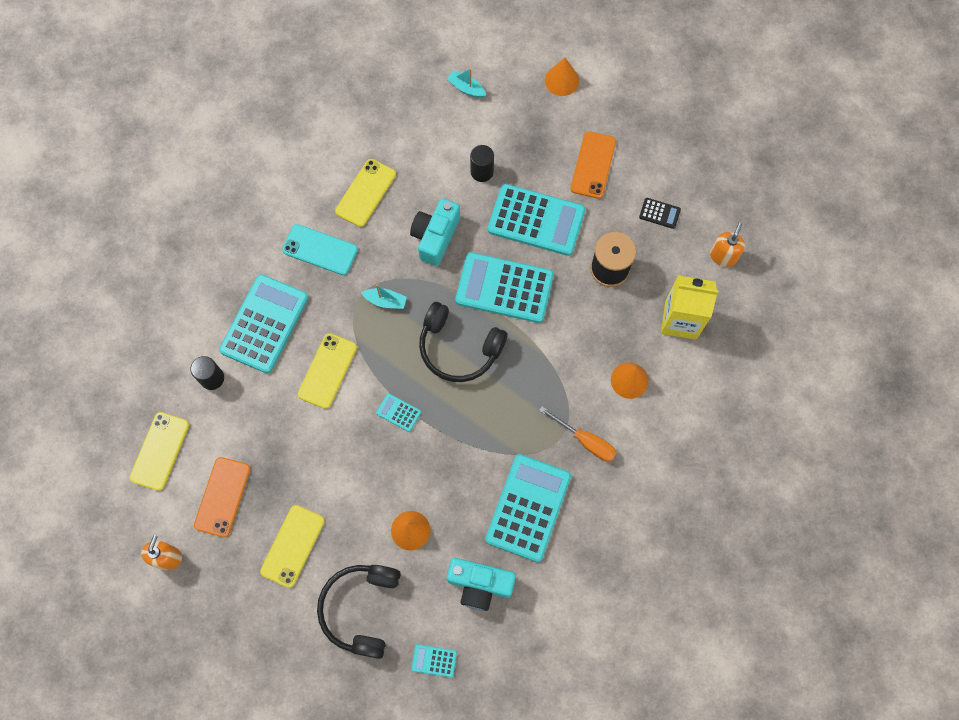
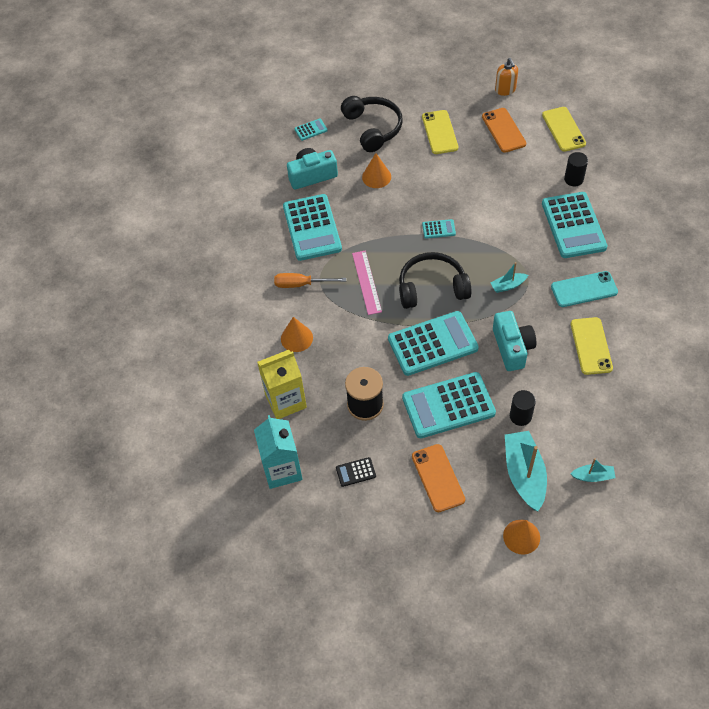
camera: 150 degrees right, 15 degrees down
(327, 371) = (506, 224): yellow phone -> none
(518, 398) = (366, 282): none -> pink ruler
(520, 123) = (524, 474): none -> turquoise boat
(723, 256) = (282, 469): orange soap dispenser -> turquoise carton

